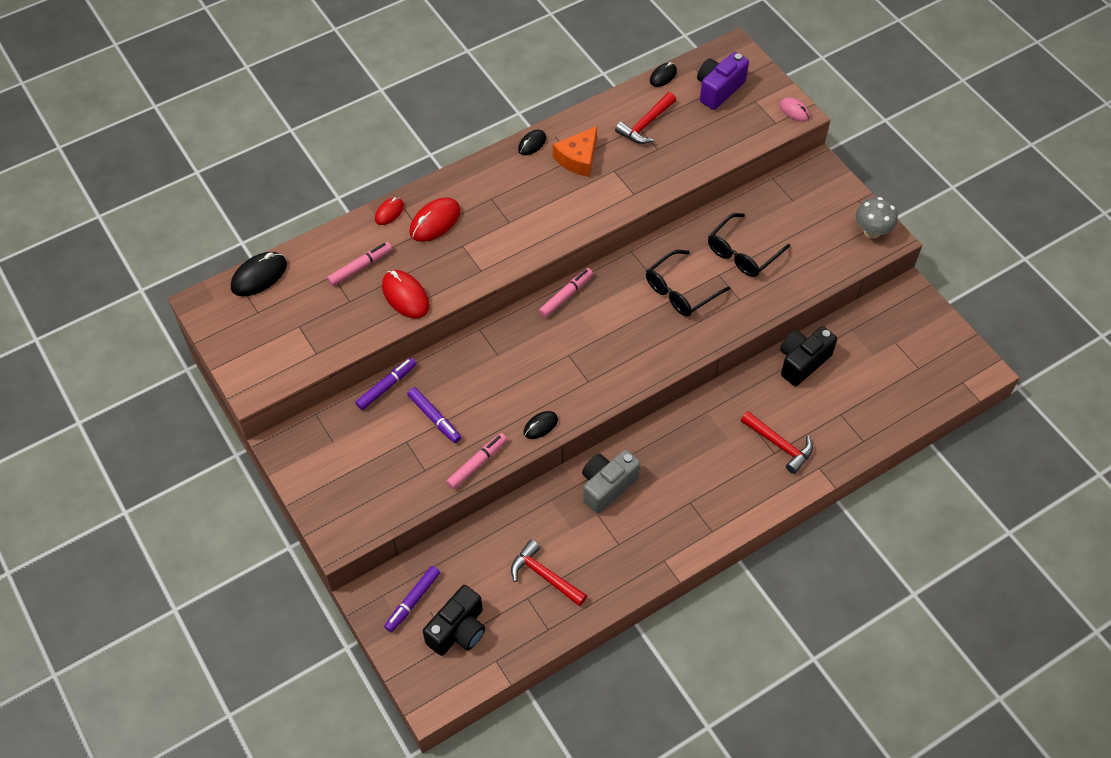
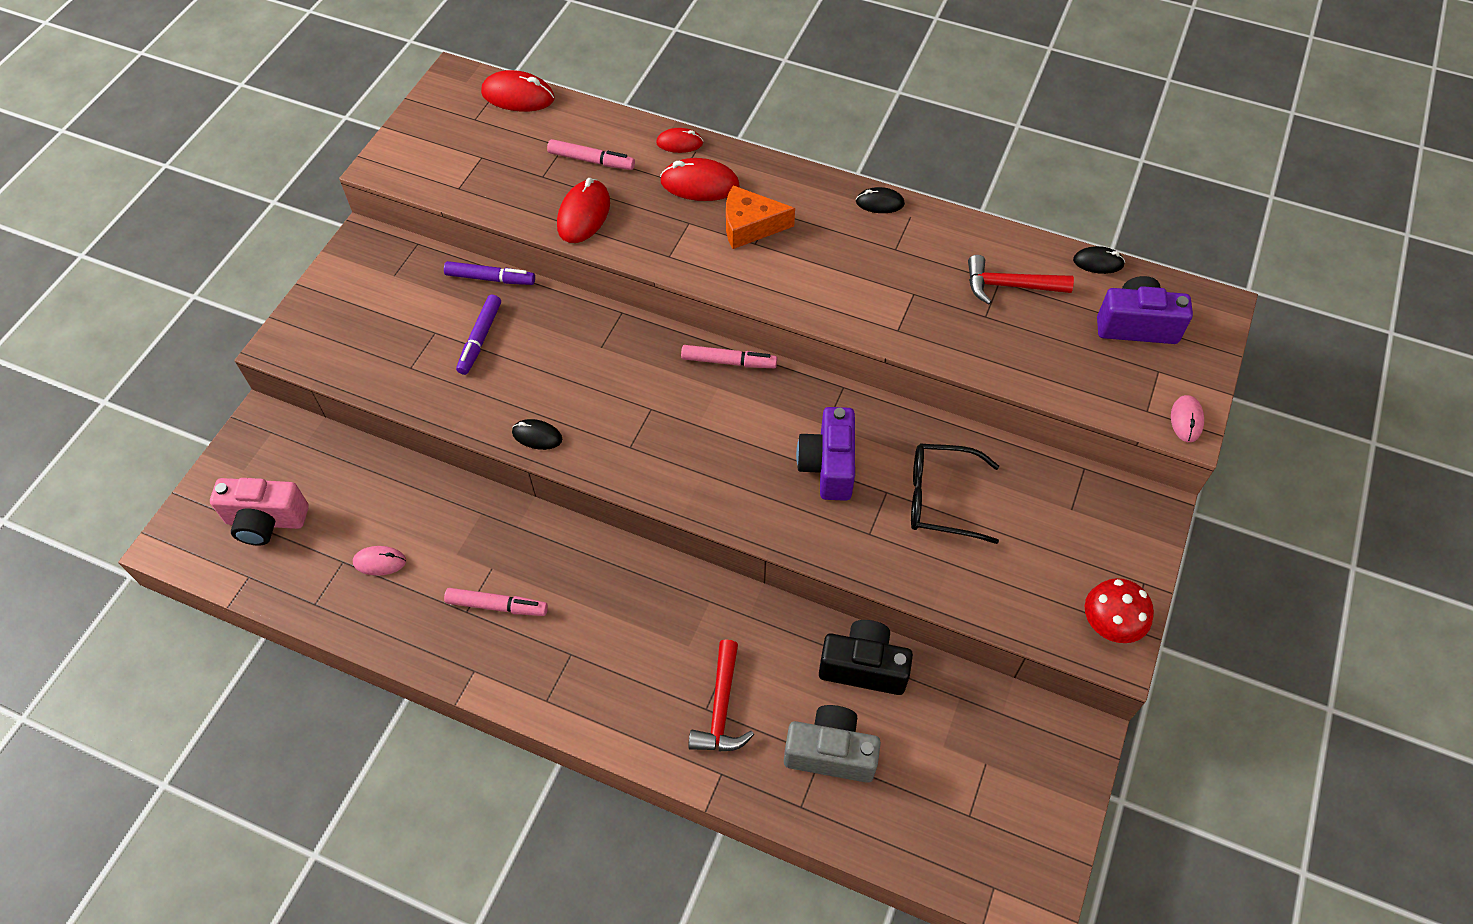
camera: 55 degrees right, 0 degrees up
(259, 276) = (518, 96): black mouse -> red mouse
(413, 601) = (278, 461): purple marker -> none
(458, 630) = (266, 521): black camera -> pink camera
(477, 463) = (448, 407): pink marker -> pink marker (497, 606)
(544, 576) = (380, 562): red hammer -> pink mouse
(578, 158) = (899, 253): orange cheese -> orange cheese (750, 226)
(607, 486) = (534, 556): grey camera -> grey camera (830, 753)
(680, 291) = (828, 466): black glasses -> purple camera
(872, 231) = (1108, 626): grey mushroom -> red mushroom

